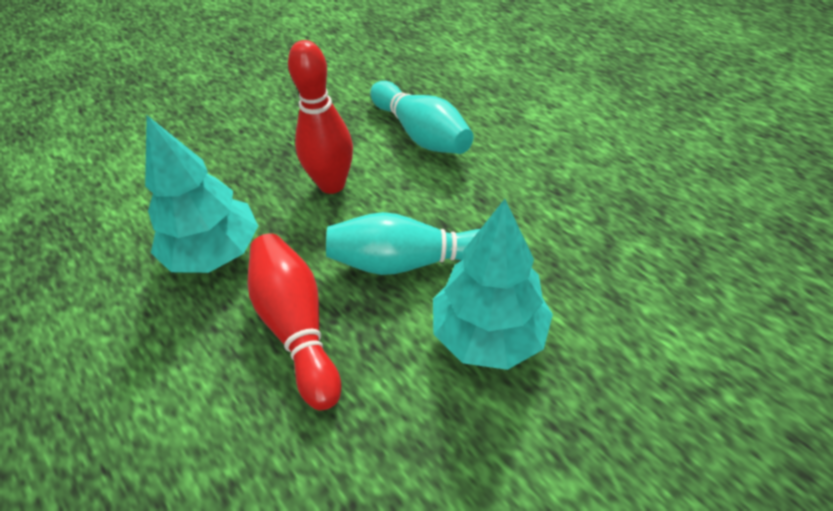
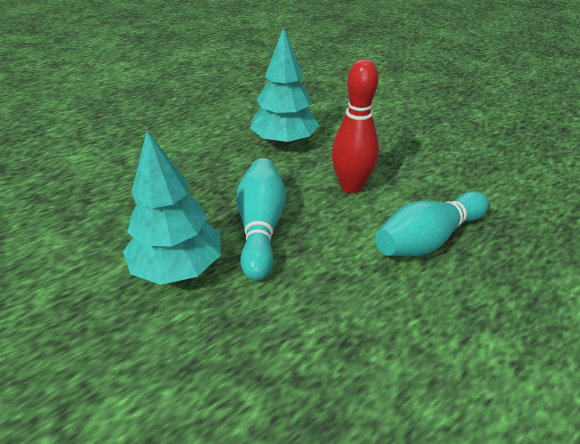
camera: 90 degrees right, 10 degrees down
(297, 326) = (215, 176): red bowling pin -> none

